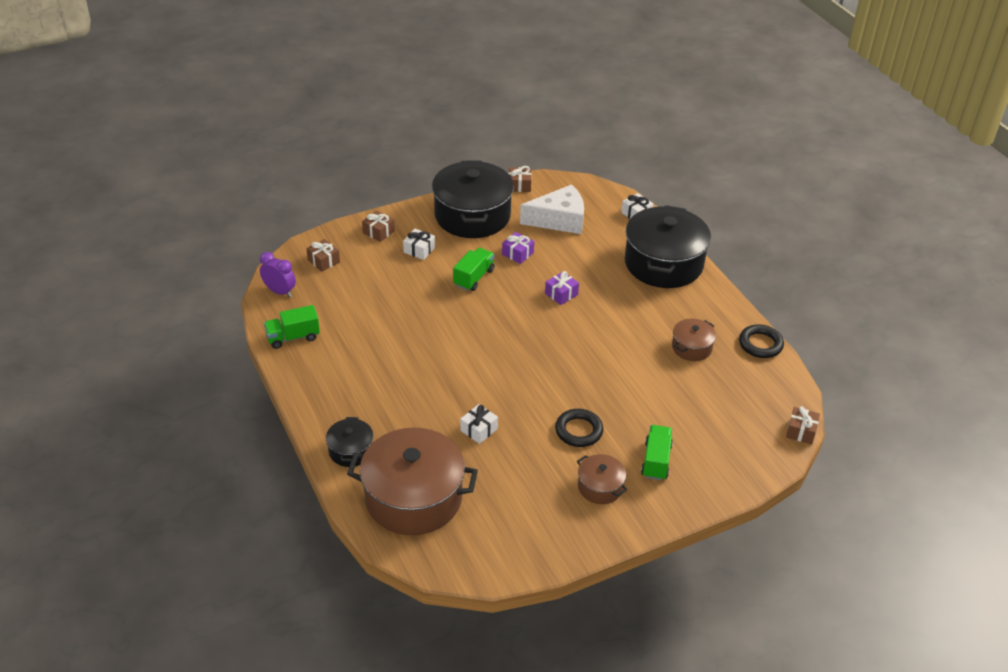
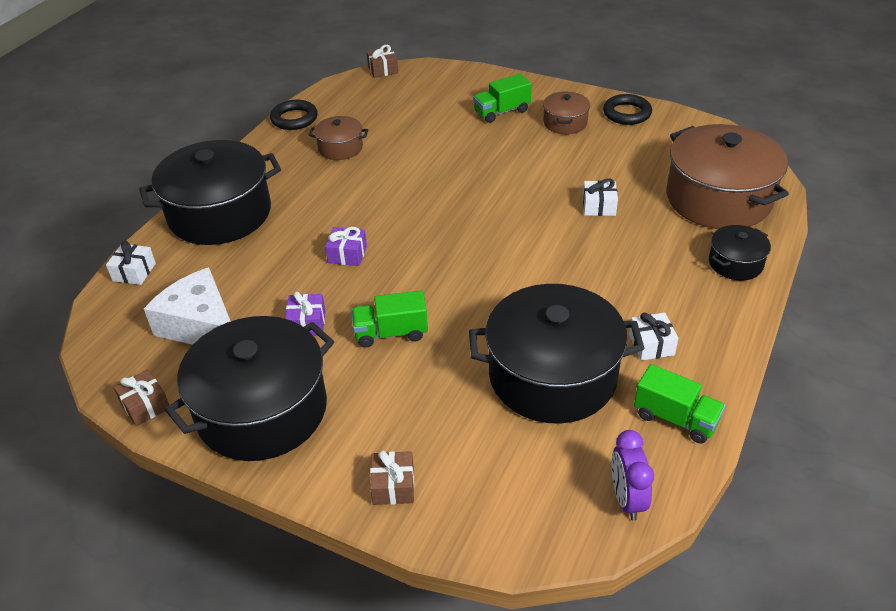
camera: 125 degrees left, 0 degrees up
(323, 261) = (517, 500): brown gift -> none
(372, 314) = (552, 376): none -> black pot
(419, 250) = (389, 415): white gift -> white gift (651, 345)
(579, 431) = (522, 157): black ring -> black ring (627, 113)

